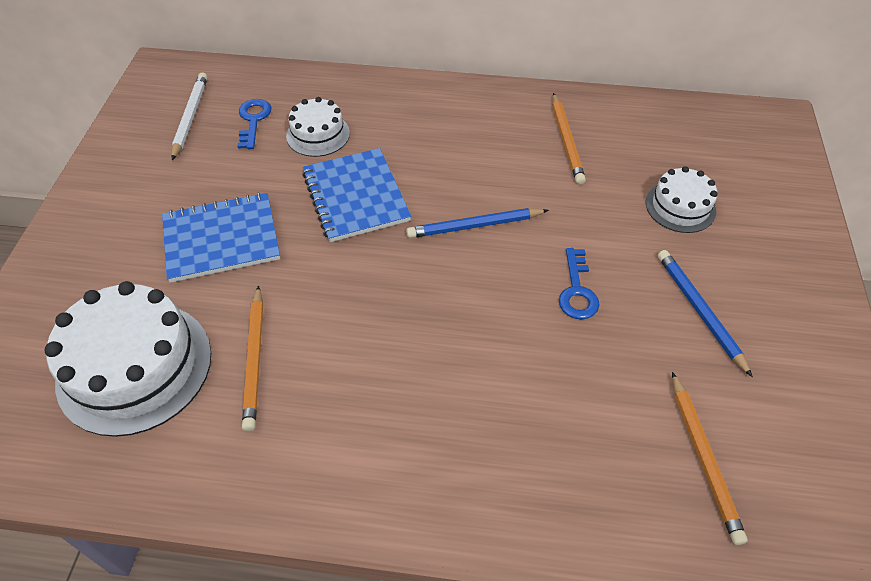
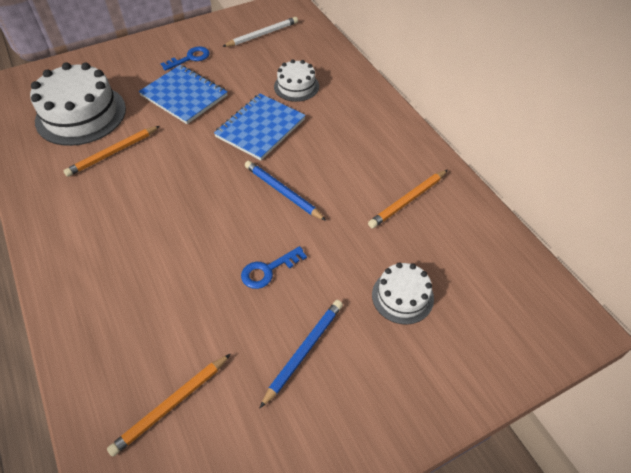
camera: 55 degrees right, 0 degrees up
(253, 120) = (282, 57): blue key -> blue key (190, 58)

